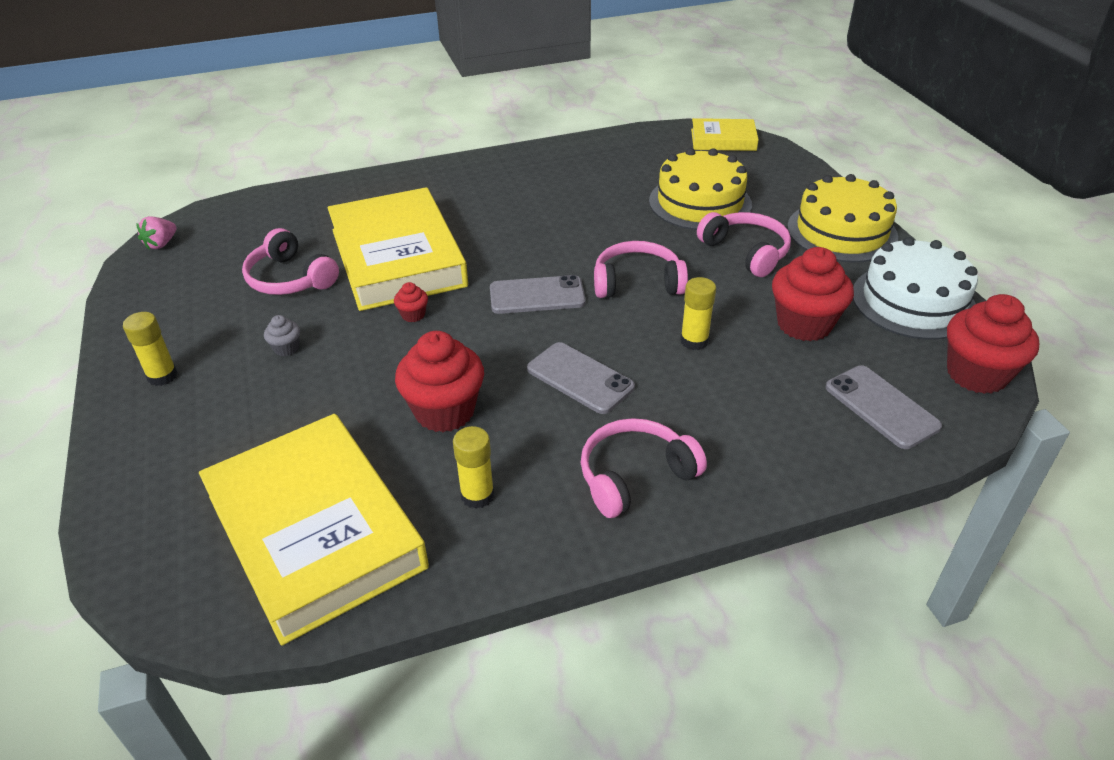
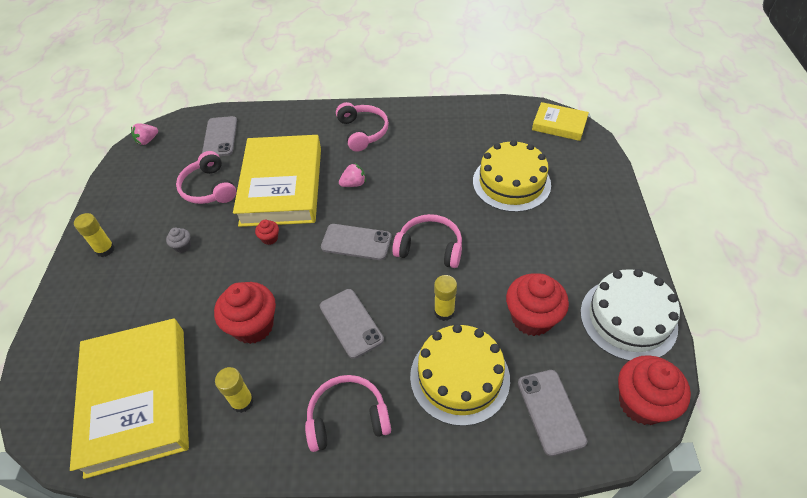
camera: 20 degrees right, 10 degrees up
(274, 222) = (220, 137): none -> grey phone
(497, 238) = (353, 184): none -> pink strawberry
(746, 252) = (523, 238): pink headphones -> pink headphones (363, 132)
(842, 231) = (606, 236): yellow cake -> yellow cake (459, 377)

